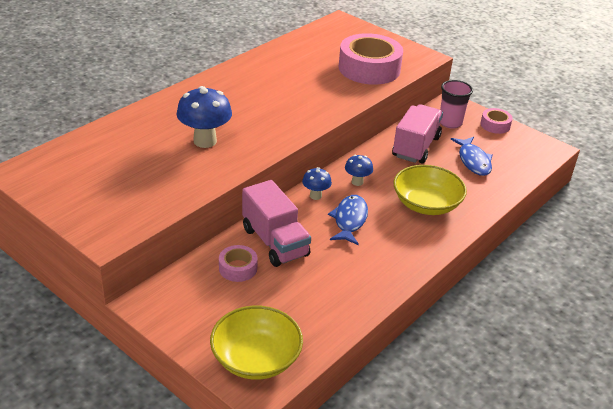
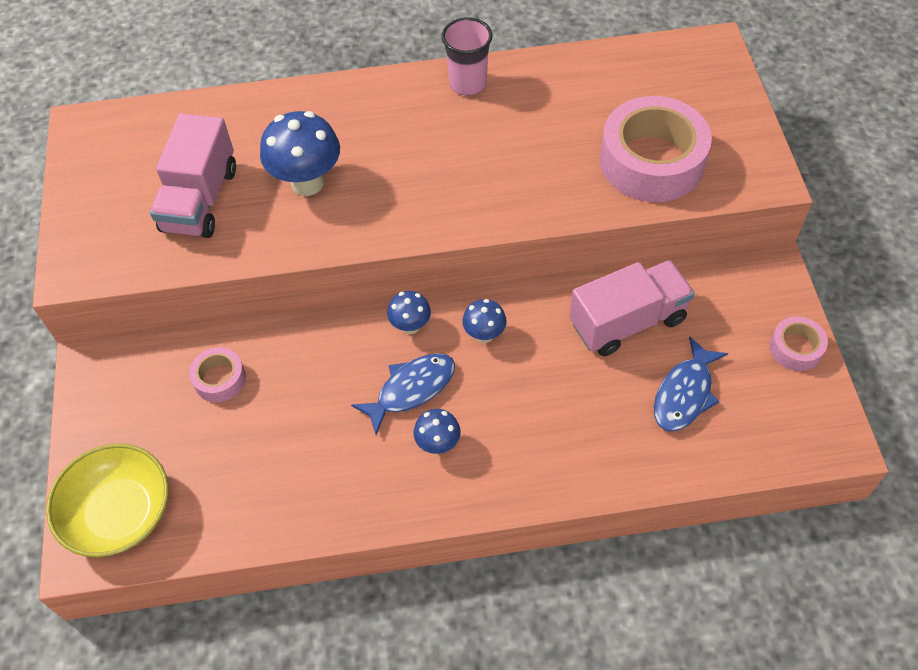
camera: 45 degrees right, 20 degrees up
(275, 242) = (294, 367): pink truck -> pink truck (200, 200)
(391, 234) = (438, 444): none -> blue mushroom
(426, 204) = (535, 425): yellow bowl -> none
(450, 123) = (728, 306): pink cup -> pink cup (468, 84)

